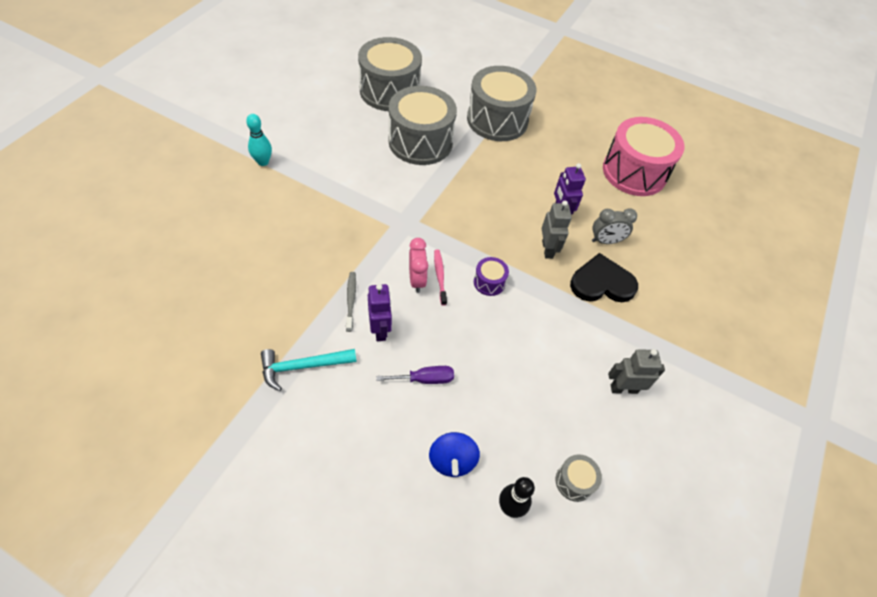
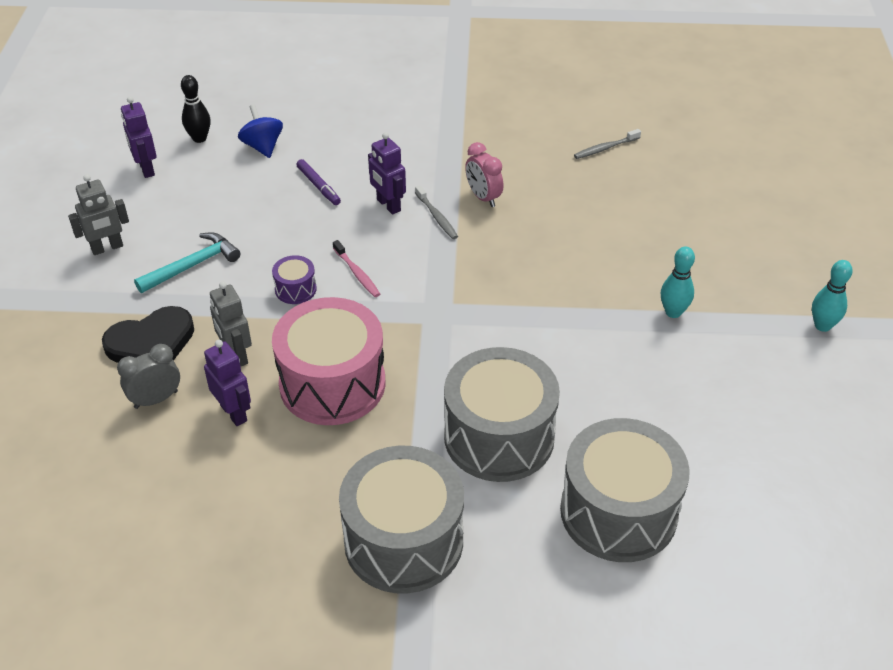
camera: 160 degrees right, 10 degrees down
(160, 308) = (605, 148): none -> grey toothbrush
(191, 120) = (822, 325): none -> turquoise bowling pin
(303, 367) = (438, 156): turquoise hammer -> turquoise hammer (192, 265)
(417, 280) = (380, 260): pink clock -> pink clock (483, 197)
(425, 379) = (318, 186): purple screwdriver -> purple marker
(574, 481) = (146, 169): grey drum -> purple robot
(634, 172) = (125, 542): pink drum -> pink drum (332, 384)

